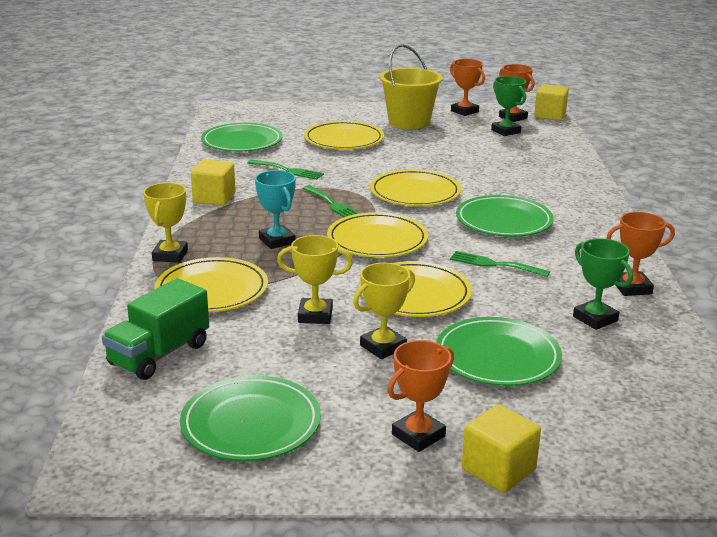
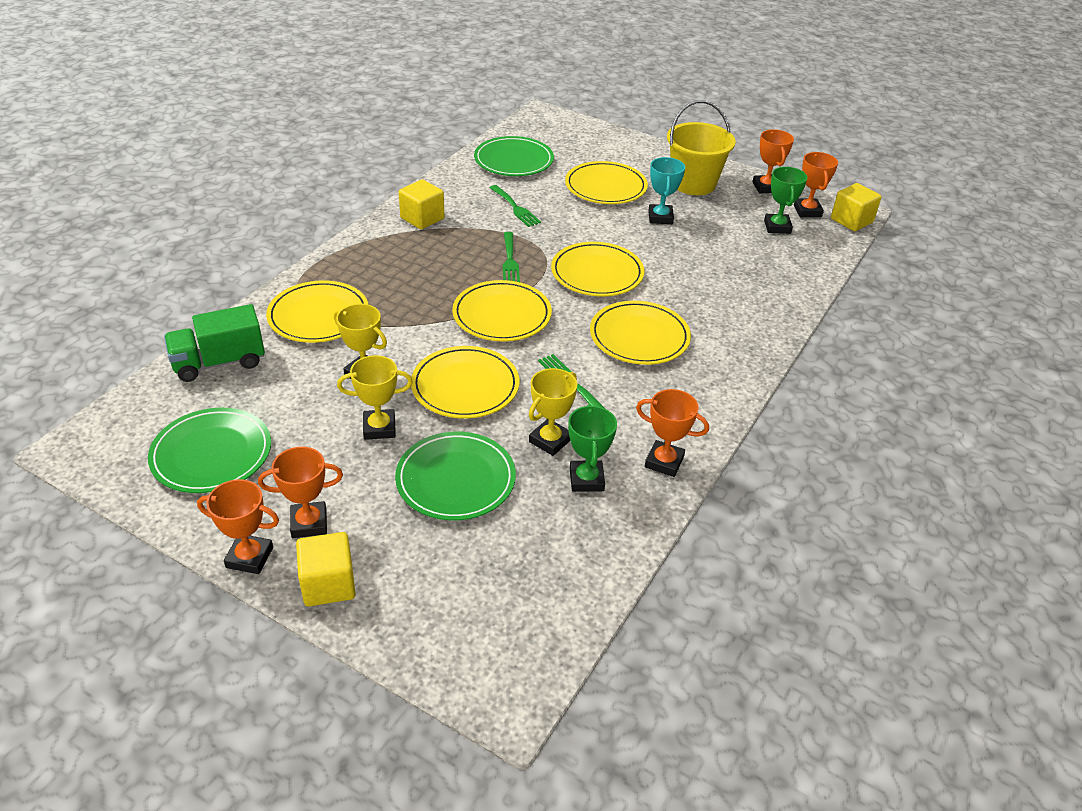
camera: 30 degrees right, 15 degrees up
(170, 255) = (326, 268): yellow trophy -> yellow trophy (550, 440)
(277, 241) = (420, 284): turquoise trophy -> turquoise trophy (660, 217)
(400, 482) = (249, 557): none -> orange trophy
(504, 221) = (639, 336): green plate -> yellow plate

